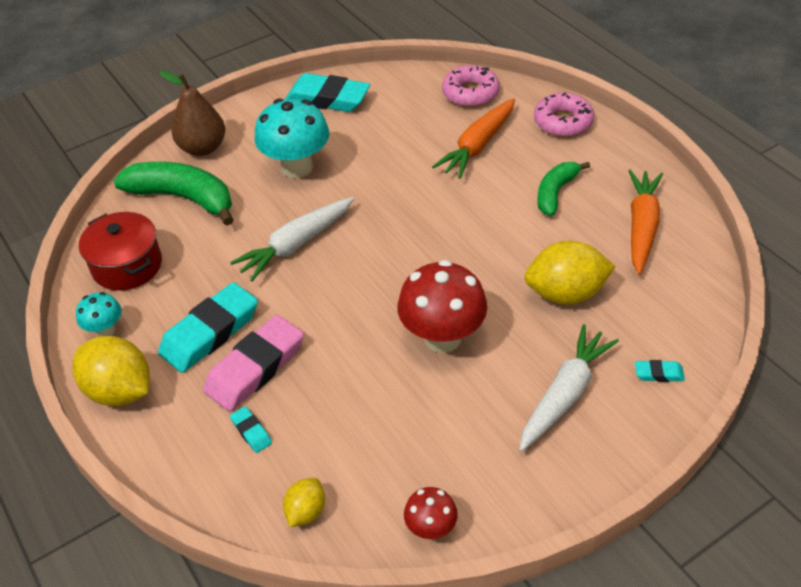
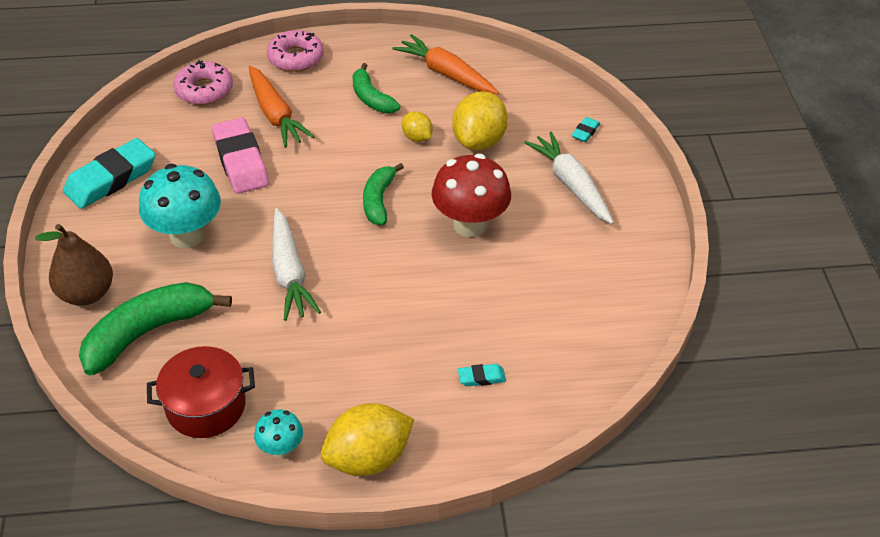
camera: 65 degrees left, 0 degrees up
(210, 333) = (348, 369): turquoise eraser -> none
(255, 368) = (414, 351): pink eraser -> pink eraser (241, 161)
(306, 511) = (582, 370): yellow lemon -> yellow lemon (417, 137)
(424, 259) = (378, 200): none -> green banana
(431, 528) = (640, 303): red mushroom -> none

